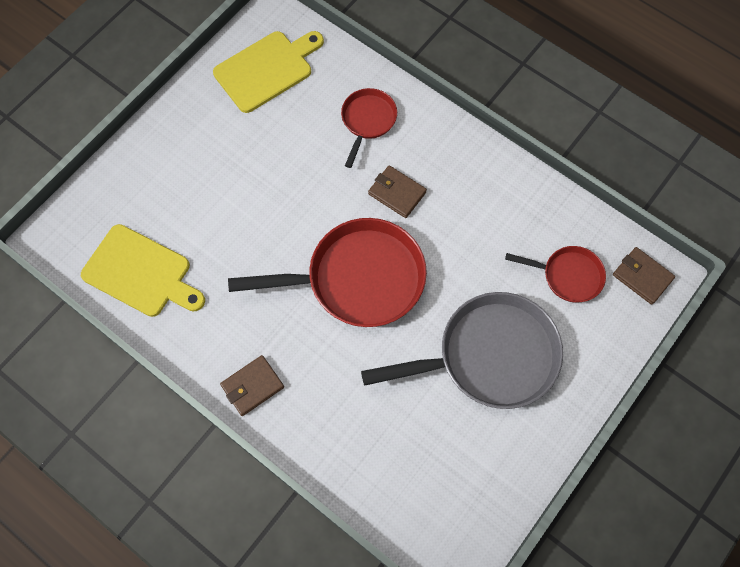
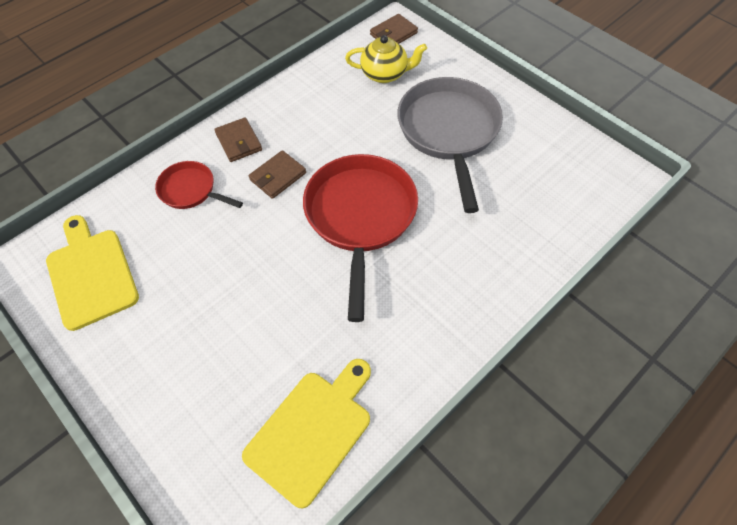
camera: 80 degrees left, 10 degrees down
(252, 386) = (462, 320): brown wallet -> brown wallet (239, 142)
(568, 276) = (385, 74): red pan -> yellow teapot

